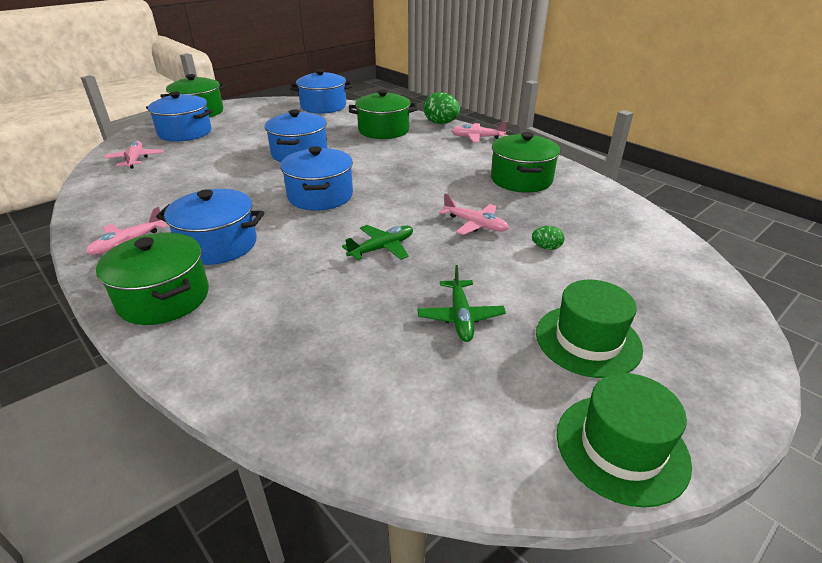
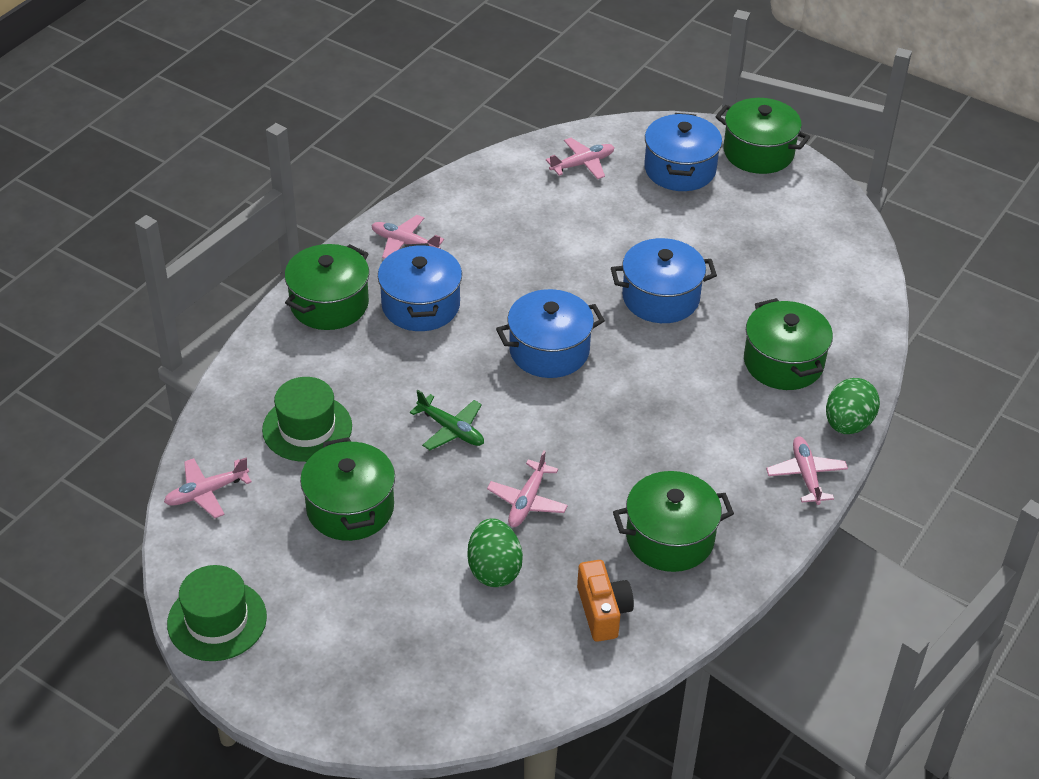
camera: 75 degrees right, 10 degrees up
(323, 106) = (851, 271): blue pot -> none
(404, 437) = (206, 493): none -> pink plane
(460, 317) = (350, 508): green plane -> green pot
(546, 247) = (494, 569): green egg -> green egg, size x1.94
(587, 210) = (603, 611): none -> orange camera
(588, 340) = (337, 603): green hat -> green hat (307, 428)

